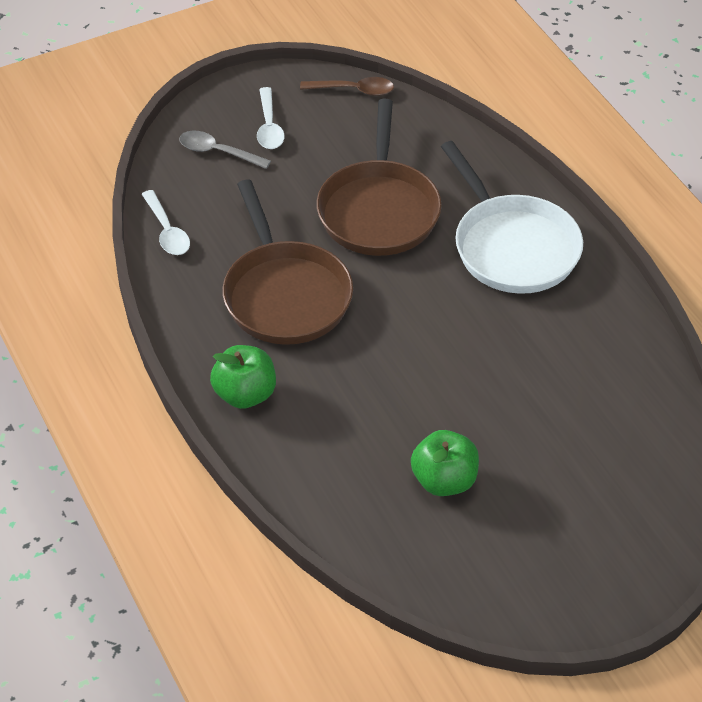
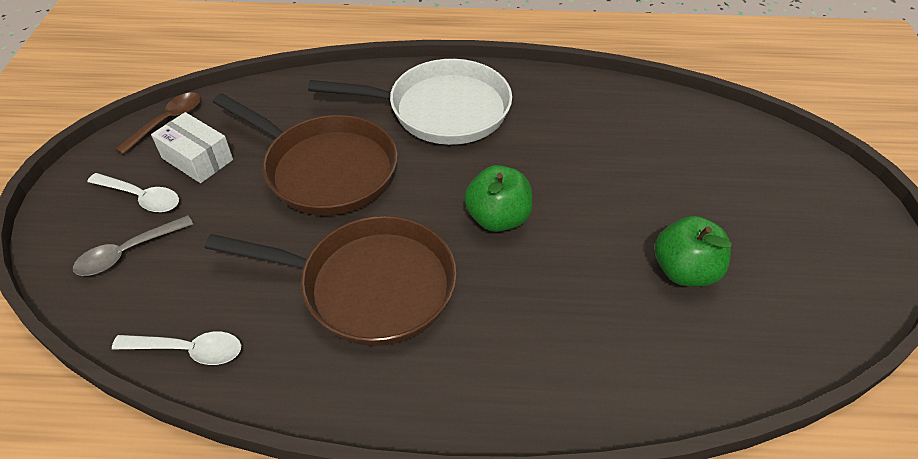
camera: 60 degrees left, 0 degrees up
(245, 394) = (480, 386): green apple -> green apple (498, 218)
(329, 132) = (197, 159): none -> white box

